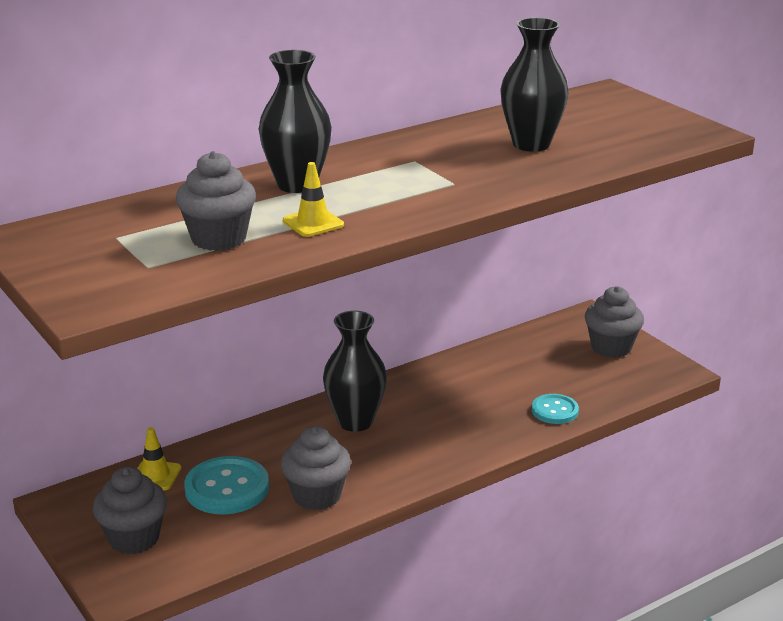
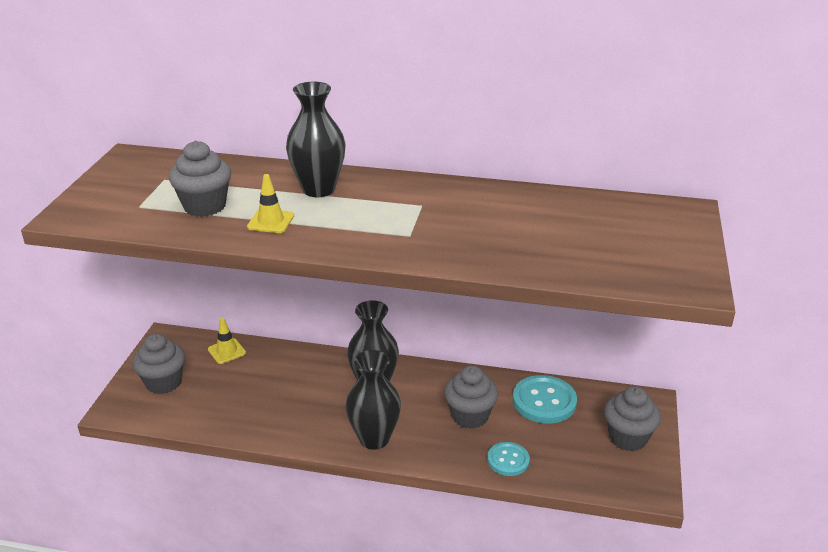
camera: 45 degrees right, 5 degrees up
(227, 488) = (246, 383): turquoise button -> turquoise button (544, 401)
(317, 496) = (280, 420): grey cupcake -> grey cupcake (470, 416)
(531, 144) = (528, 229): black vase -> black vase (374, 438)

